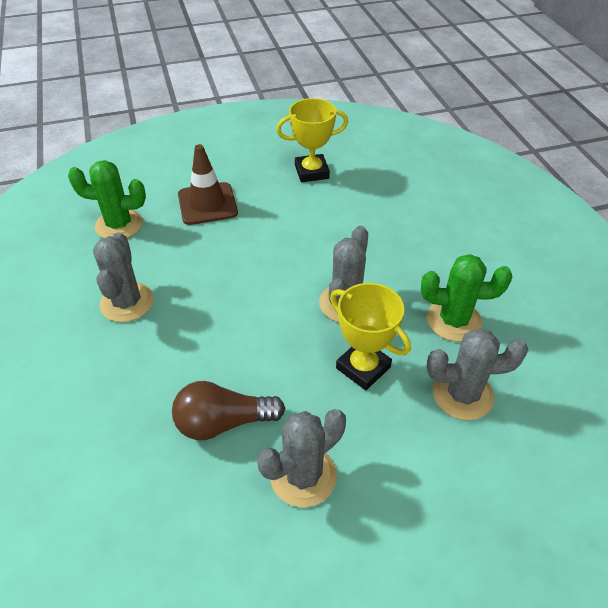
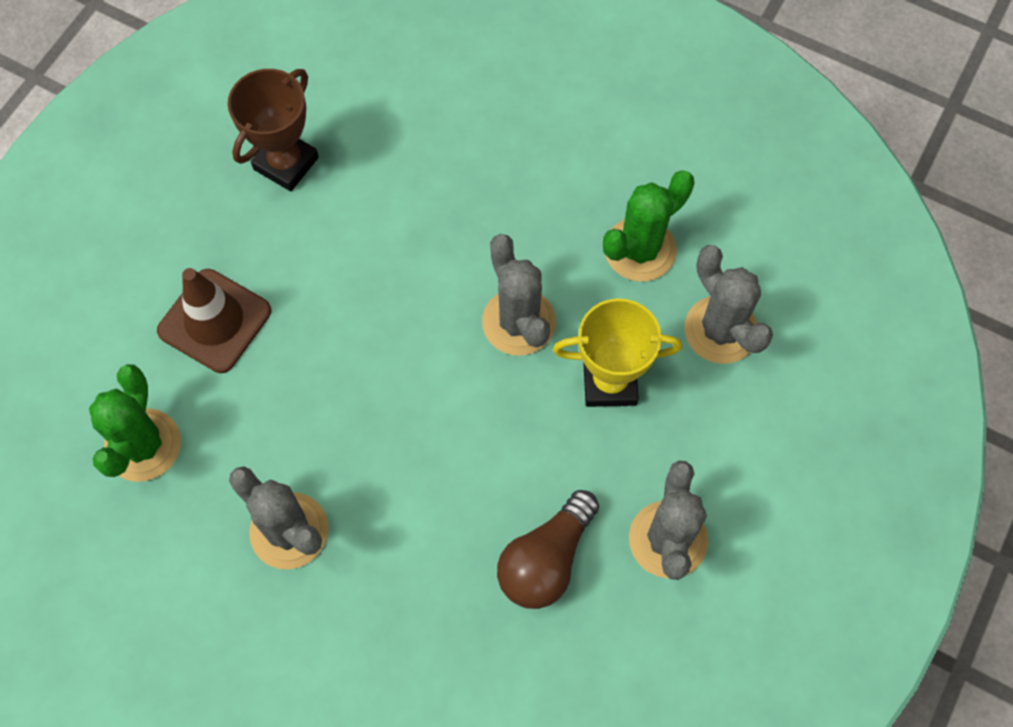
camera: 45 degrees left, 20 degrees up
(119, 225) = (143, 445): green cactus -> green cactus turned 45 degrees counterclockwise
(311, 172) = (286, 163): yellow trophy -> brown trophy
(462, 394) = (721, 330): grey cactus -> grey cactus turned 75 degrees counterclockwise

